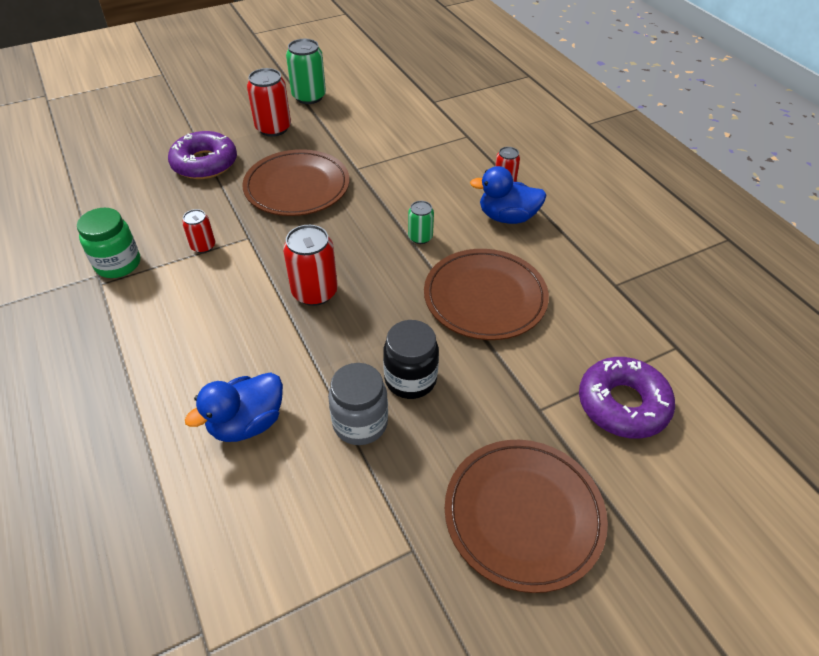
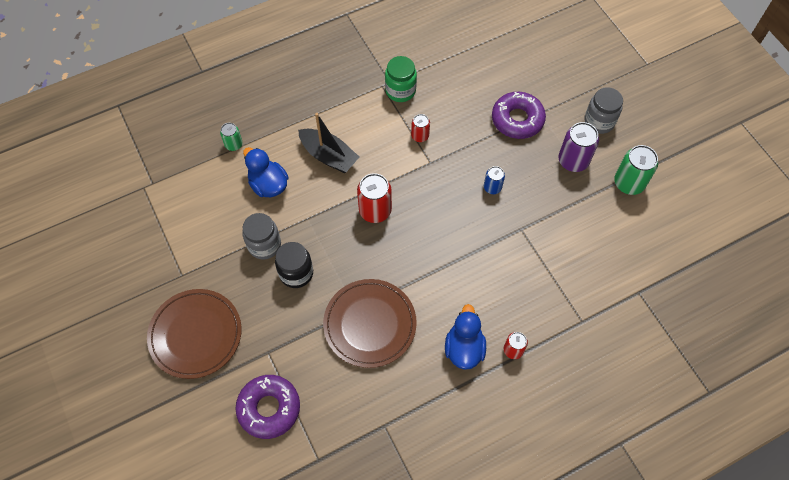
camera: 90 degrees right, 15 degrees up
(210, 344) = (329, 156): none -> black boat
(227, 108) = (599, 122): none -> grey jar
(273, 128) = (573, 161): red can -> purple can
(297, 187) = (492, 187): brown plate -> blue can
(420, 237) = (435, 279): green can -> green can (234, 144)

